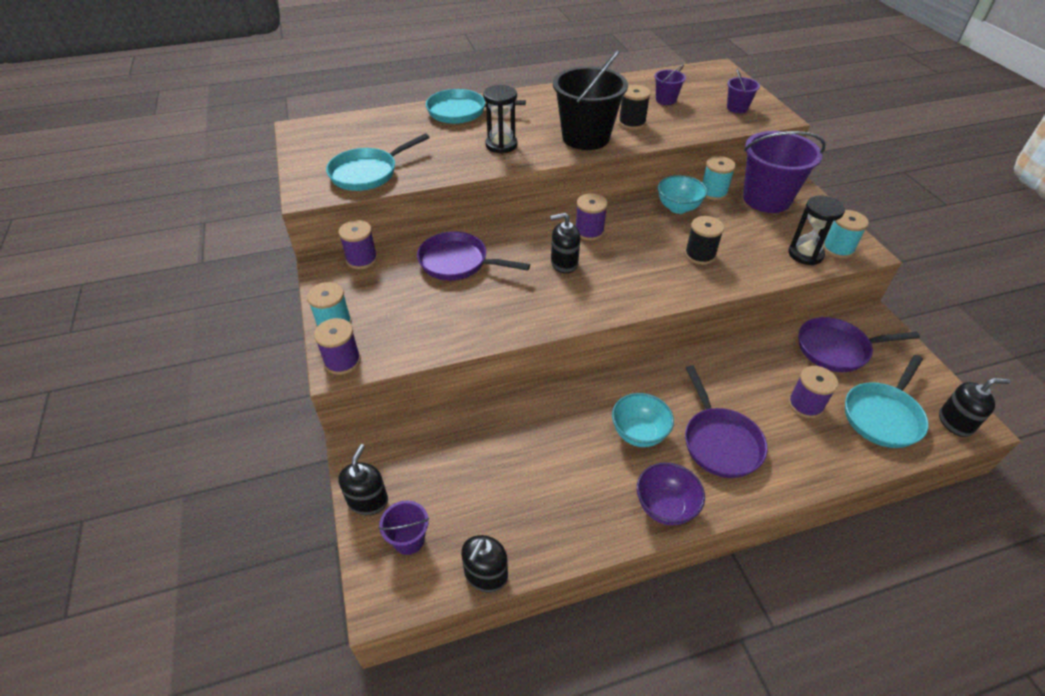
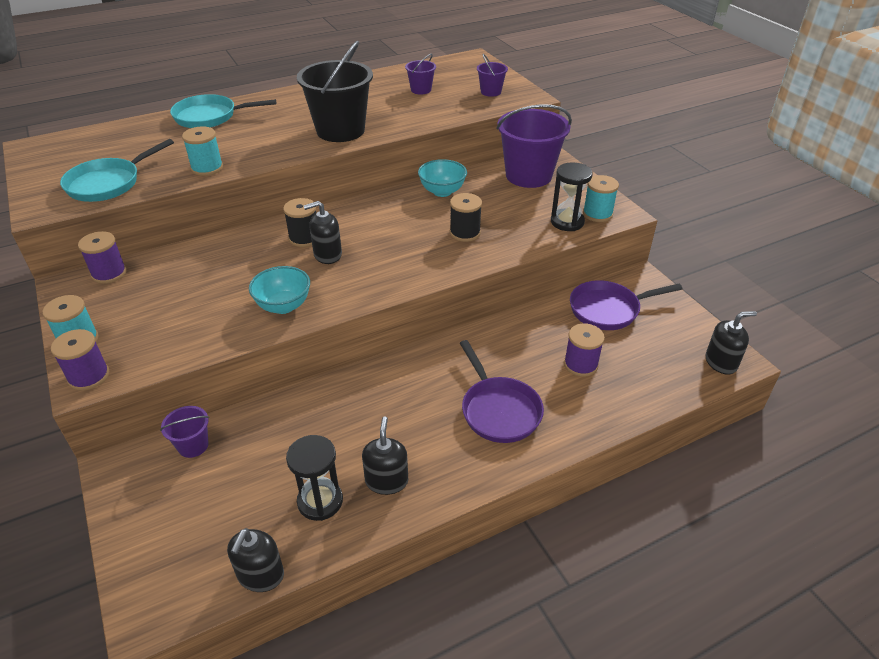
camera: 10 degrees left, 5 degrees down
(368, 501) = (127, 520): black soap dispenser -> black soap dispenser (386, 481)
(409, 539) = (175, 553): purple bucket -> purple bucket (193, 445)
(458, 262) = (215, 265): purple pan -> none
(501, 145) = (253, 144): black hourglass -> black hourglass (320, 501)
(589, 231) = (353, 222): purple spool -> none
(632, 123) = (387, 113): black spool -> black spool (304, 238)
(638, 433) = (417, 413): turquoise bowl -> turquoise bowl (283, 306)
(665, 507) = (446, 479): purple bowl -> none
(713, 192) = (476, 174): turquoise spool -> turquoise spool (207, 168)
(883, 415) = (654, 365): turquoise pan -> none

